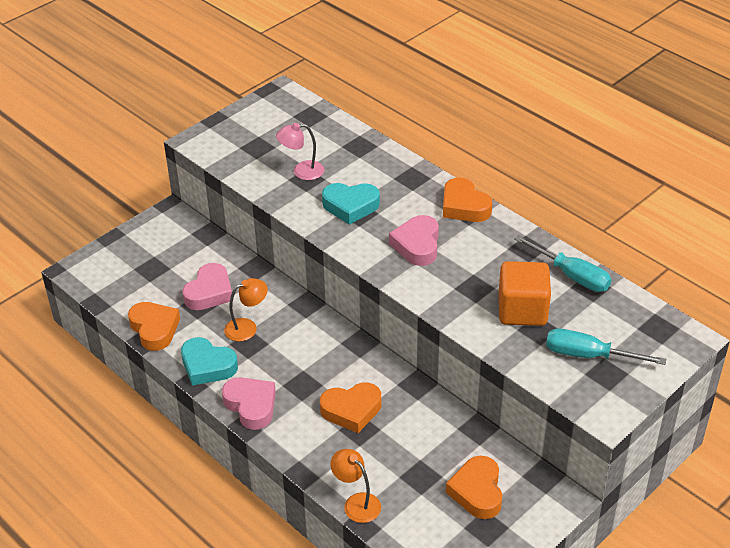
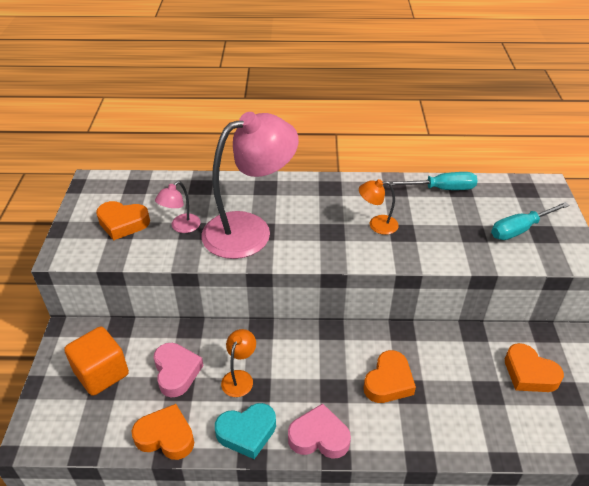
camera: 45 degrees left, 0 degrees up
(350, 206) = (250, 230): turquoise heart -> pink lamp
(356, 503) = (480, 447): orange lamp -> orange lamp (377, 225)
(417, 245) = (329, 228): pink heart -> none
(464, 206) = (323, 185): orange heart -> orange heart (123, 223)
(522, 310) = (448, 227): orange cube -> orange cube (101, 373)

